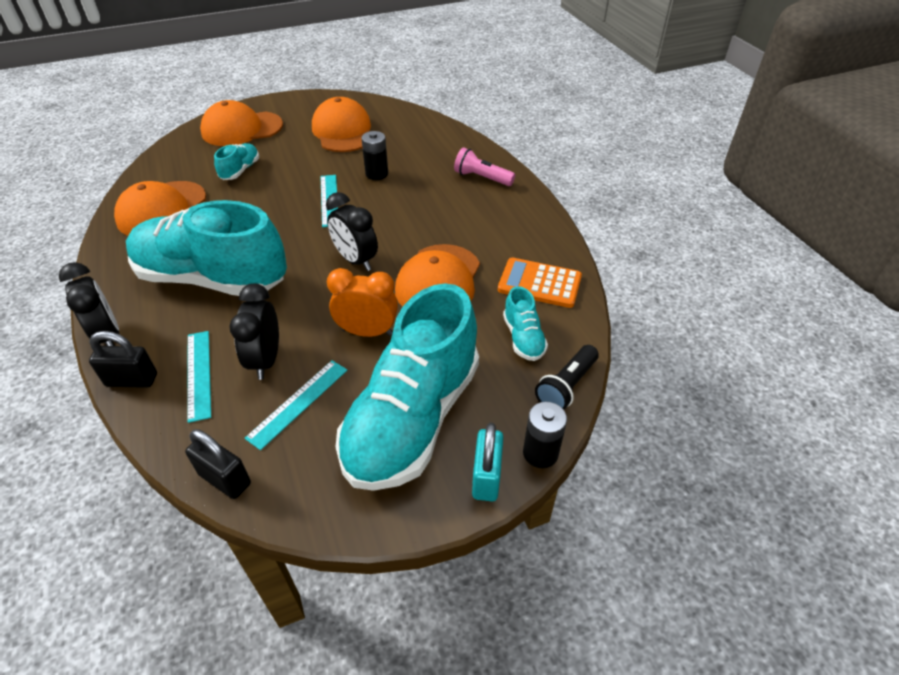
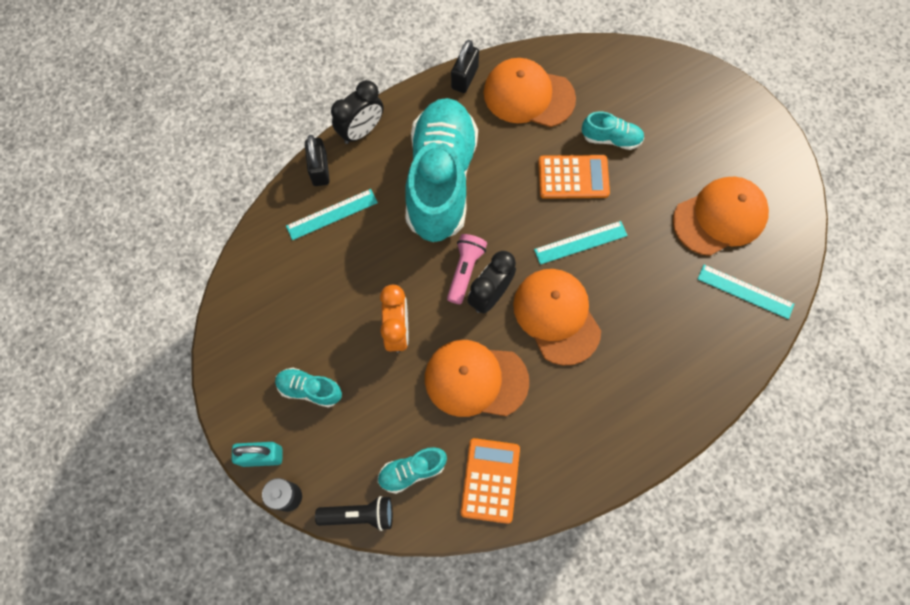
camera: 80 degrees right, 25 degrees up
(225, 479) = (242, 270): black padlock -> black padlock (464, 78)
(242, 129) = (692, 109): orange cap -> orange cap (556, 316)
(264, 195) = (573, 177): none -> orange calculator
(266, 360) = (353, 258): black clock -> none
(298, 403) = (314, 297): turquoise ruler -> turquoise ruler (745, 291)
(377, 174) = (641, 278): black battery -> none
(413, 418) = (309, 389): turquoise shoe -> turquoise shoe, size x0.42
(482, 178) = (664, 396): pink flashlight -> pink flashlight (465, 270)
(566, 386) = (359, 515): black flashlight -> black flashlight turned 150 degrees clockwise

